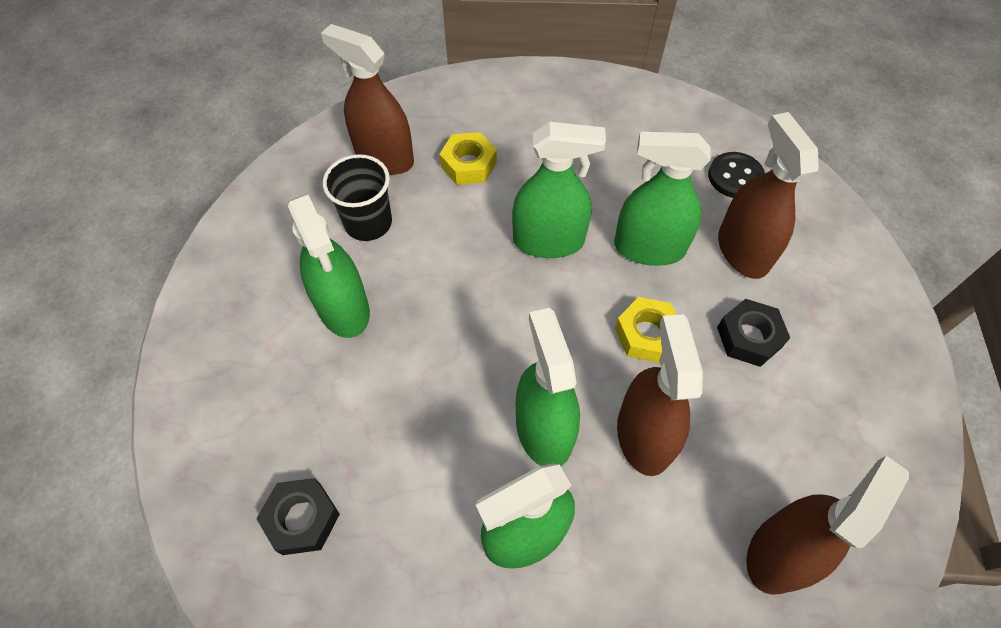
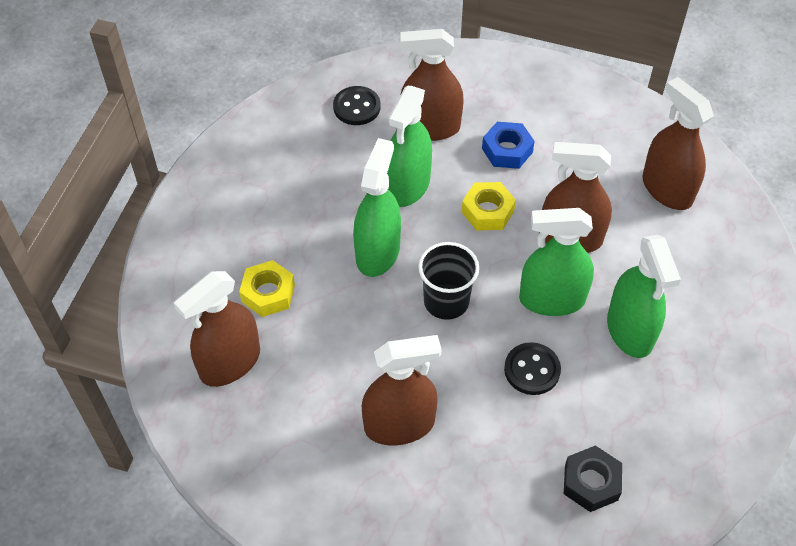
camera: 75 degrees left, 5 degrees down
(343, 308) = (399, 425): green spray bottle -> brown spray bottle
(368, 223) = (308, 390): black cup -> black cup (446, 301)
(439, 425) = (532, 370): none -> black button
(749, 337) = (507, 150): black nut -> blue nut

